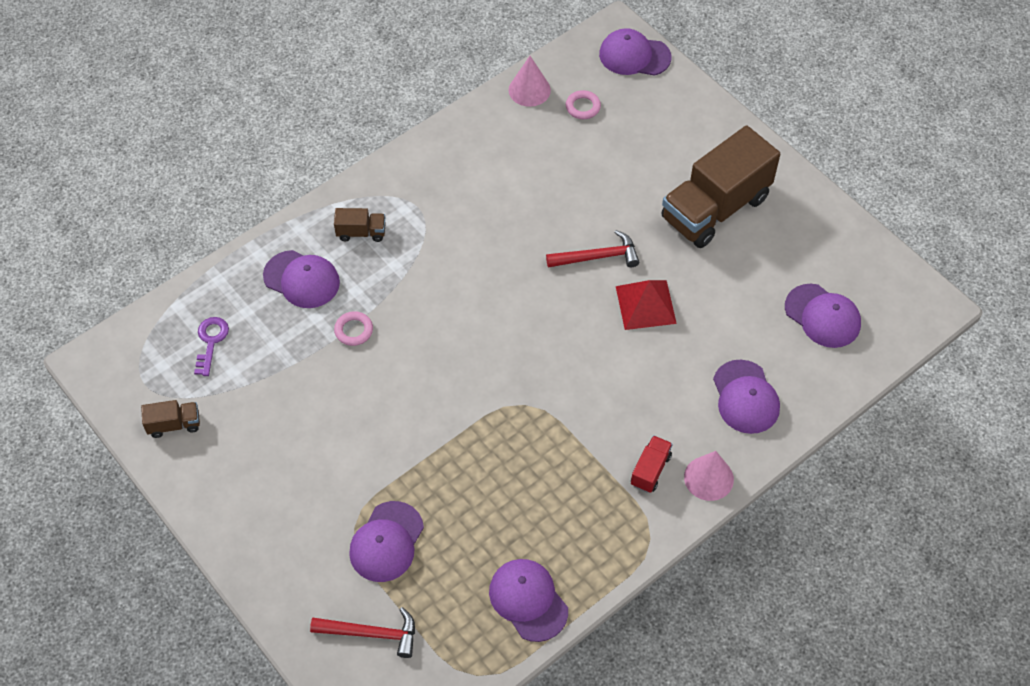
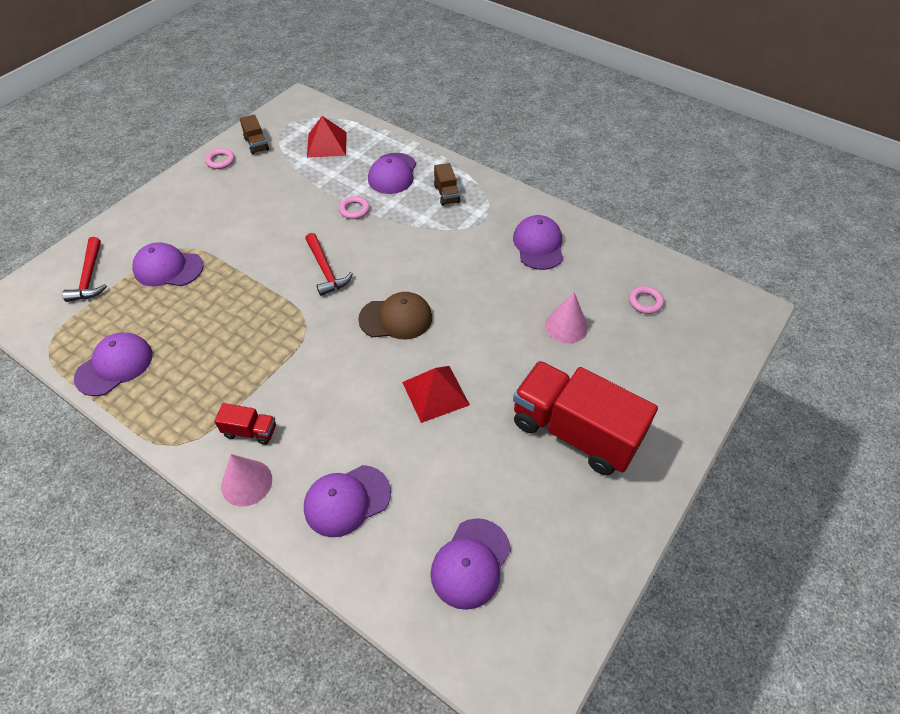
camera: 75 degrees right, 5 degrees down
(193, 471) = (220, 161): none -> pink ring
(211, 342) = (326, 144): purple key -> red pyramid
(529, 90) = (643, 261): pink cone -> pink cone (566, 326)
(540, 319) = (396, 318): none -> brown cap
(598, 257) = (477, 346): red hammer -> red hammer (325, 270)
(634, 56) = (732, 329): purple cap -> purple cap (538, 245)
(715, 208) = (574, 432): brown truck -> red truck

